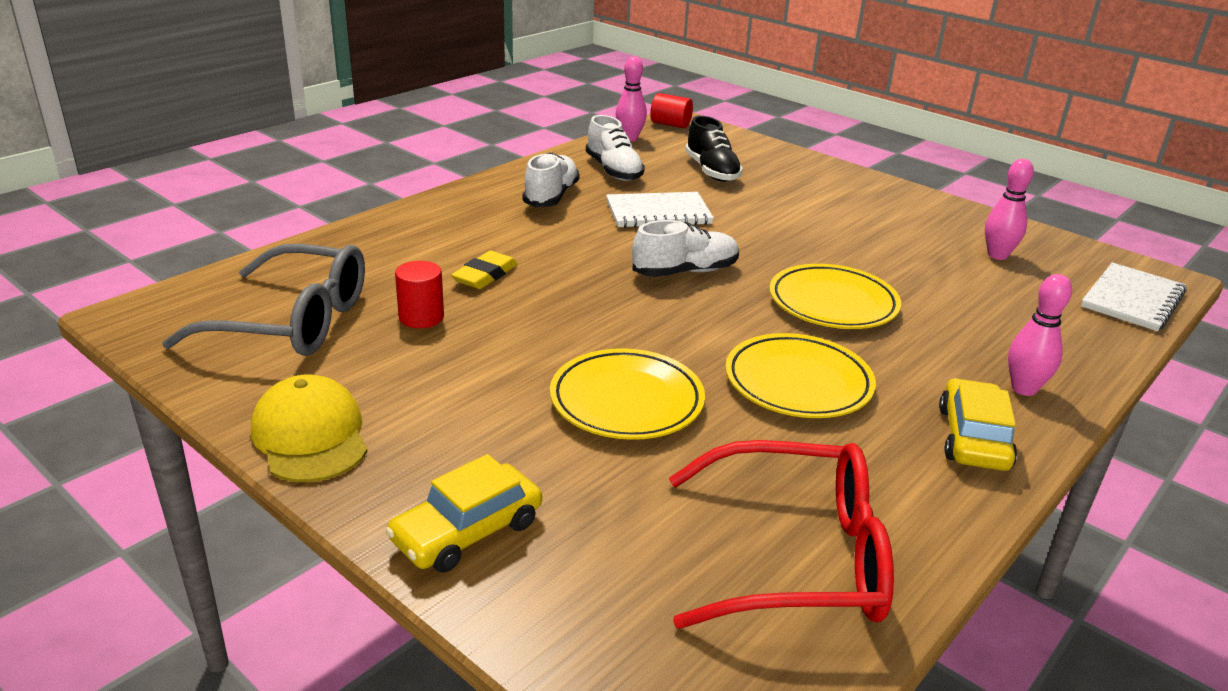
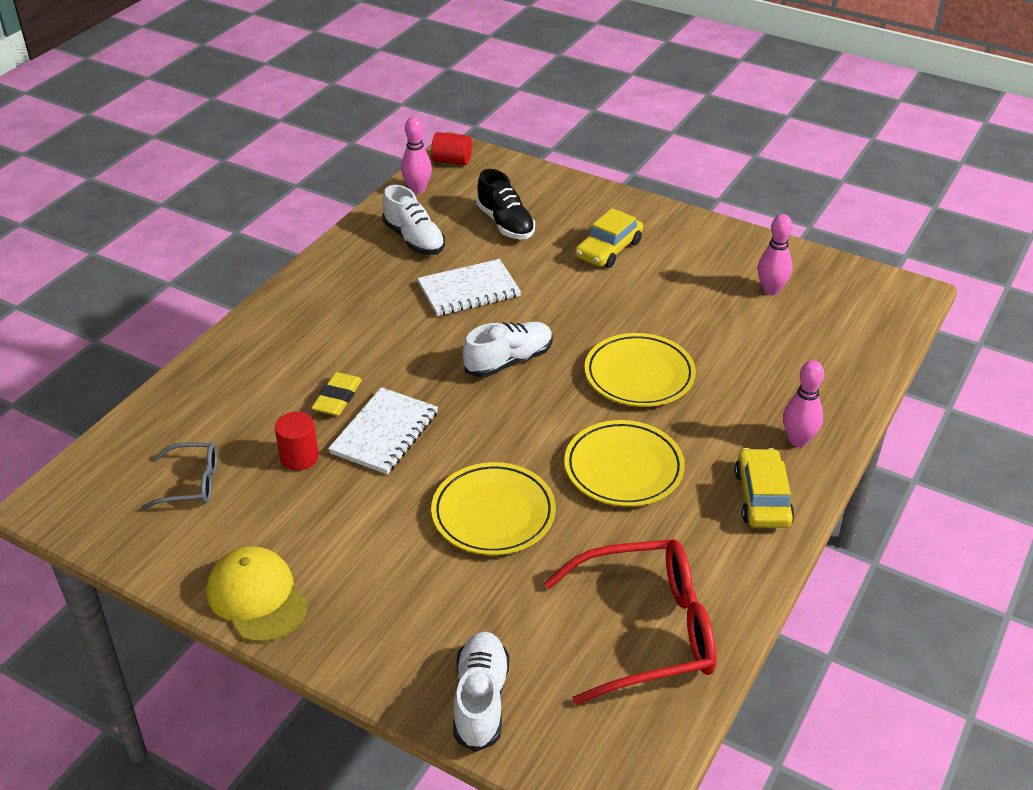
camera: 10 degrees left, 10 degrees up
(292, 321) = (191, 483): grey glasses -> grey glasses, size x0.53
(467, 531) = (407, 657): yellow car -> yellow car (608, 249)
(551, 196) = (365, 286): white shoe -> white shoe (480, 700)
(1132, 299) = (882, 323): white notebook -> white notebook (384, 433)

